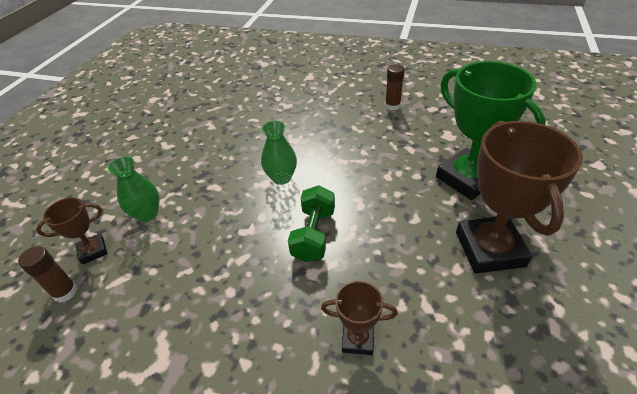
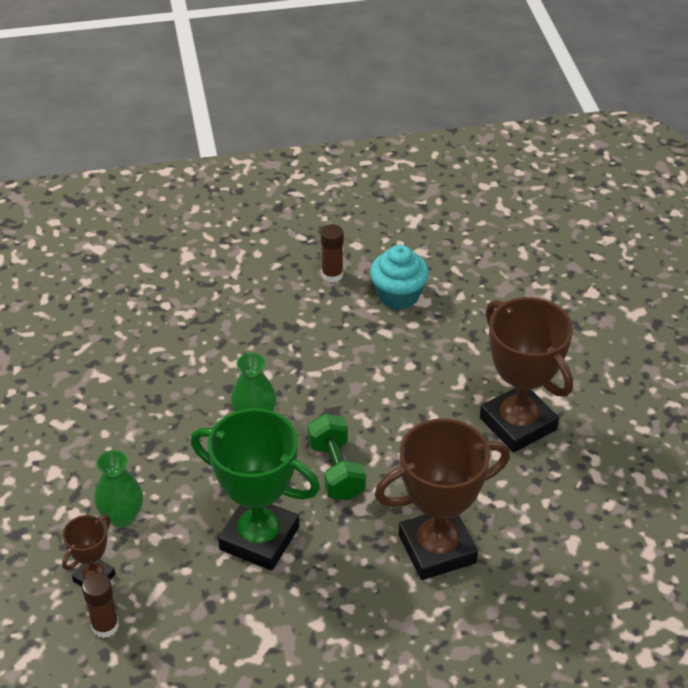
camera: 30 degrees left, 0 degrees up
(357, 339) = (437, 549): brown trophy -> brown trophy, size x2.02
(432, 128) = (398, 295): none -> turquoise cupcake
(467, 178) = (465, 351): green trophy -> green trophy (259, 538)

